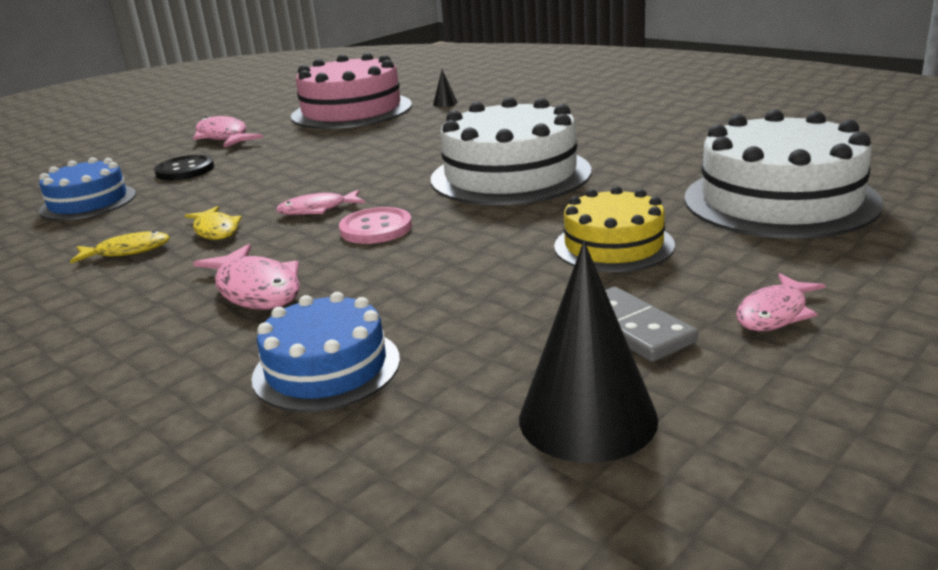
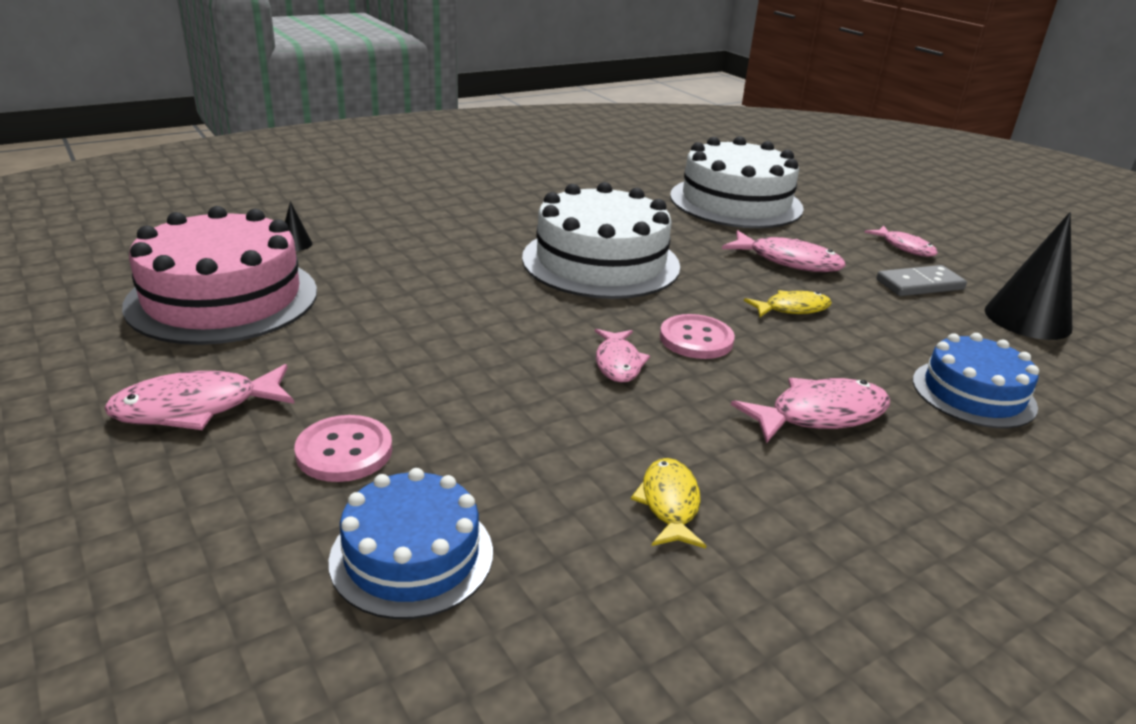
camera: 80 degrees left, 5 degrees up
(185, 170) = (344, 451): black button -> pink button
(216, 230) = (638, 432): yellow fish -> yellow fish (792, 309)
(613, 245) = (788, 261): yellow cake -> pink fish

